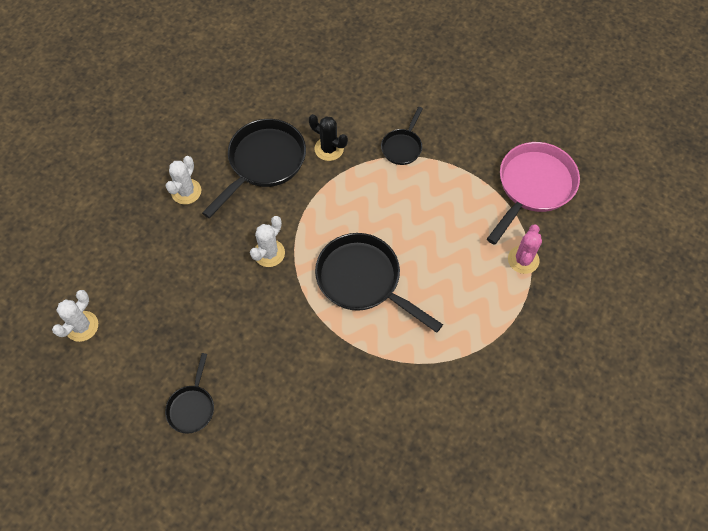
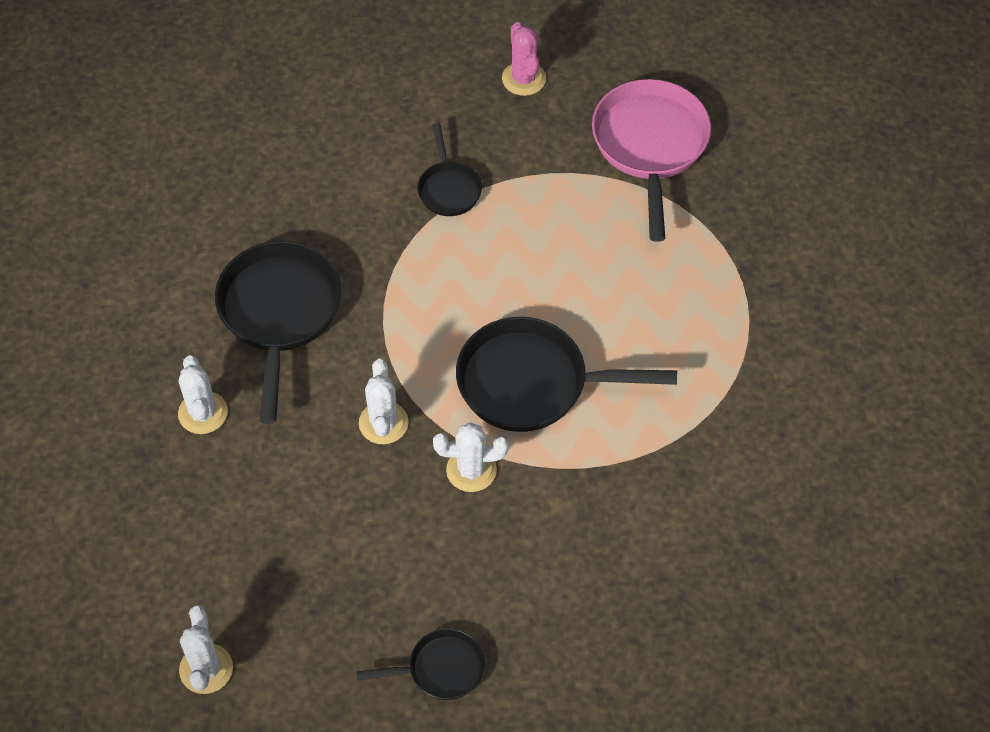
camera: 35 degrees left, 5 degrees down
(192, 407) = (441, 669): black pan -> black pan turned 75 degrees counterclockwise
(293, 308) = (471, 470): none -> white cactus
(329, 149) = (353, 246): black cactus -> none
(523, 260) = (705, 241): pink cactus -> pink cactus (524, 79)

